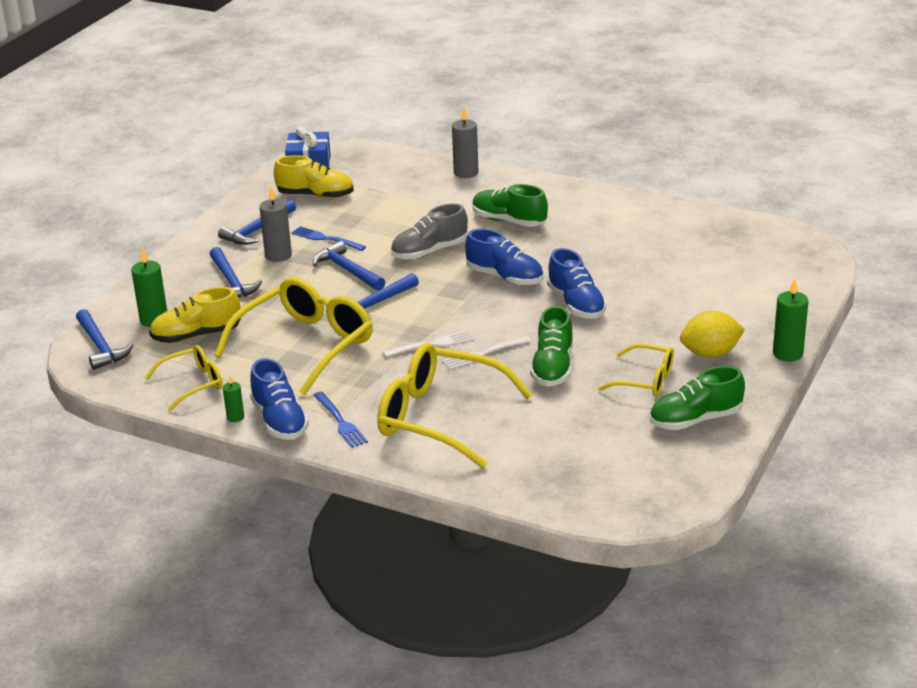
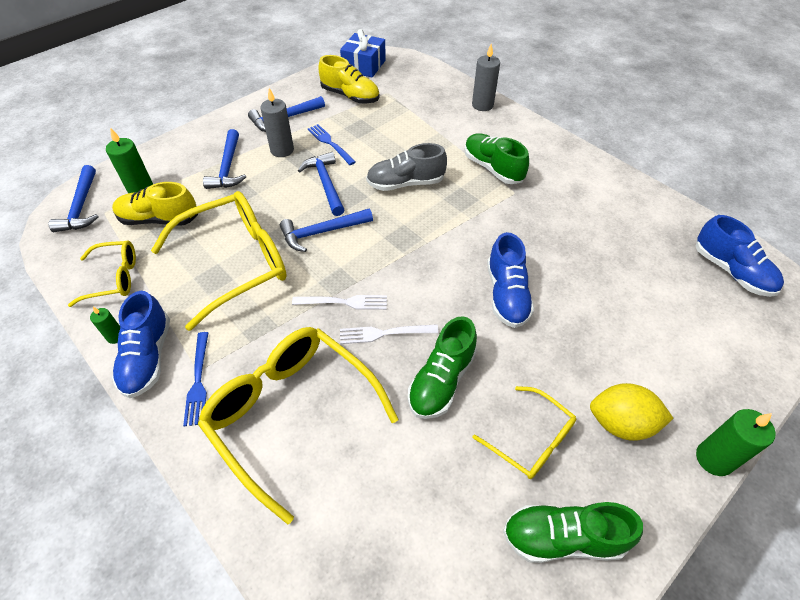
camera: 20 degrees right, 20 degrees up
(505, 277) = (455, 236): blue shoe -> blue shoe (731, 271)

